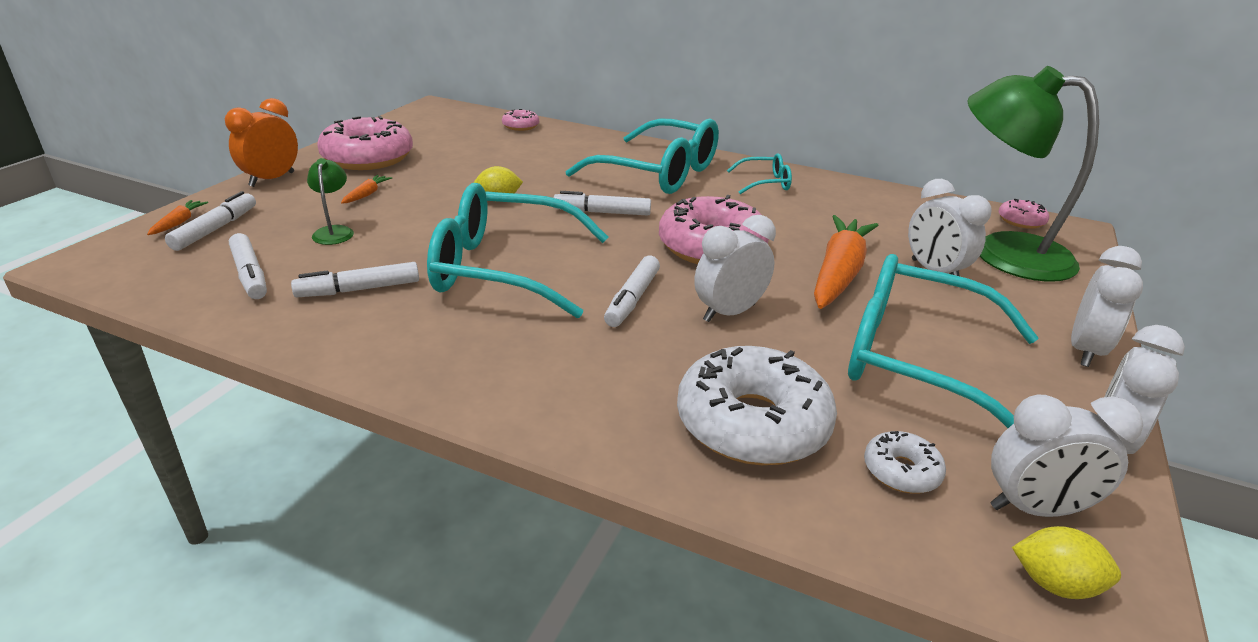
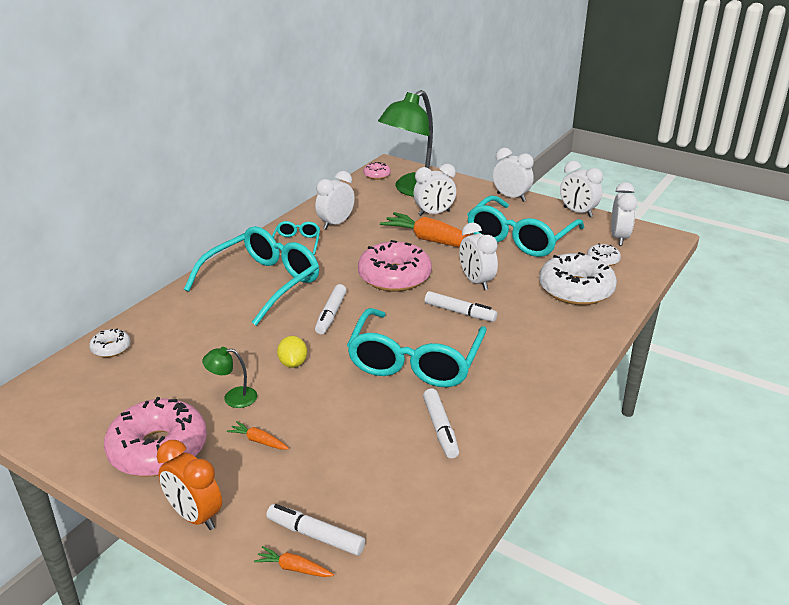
camera: 80 degrees left, 0 degrees up
(250, 274) = (411, 493): white marker -> none
(334, 231) = (337, 453): green lamp -> green lamp (233, 397)
(520, 126) = (111, 348): pink donut -> white donut
(834, 202) = (336, 224): none -> white clock
(1054, 584) = (656, 245): yellow lemon -> none

